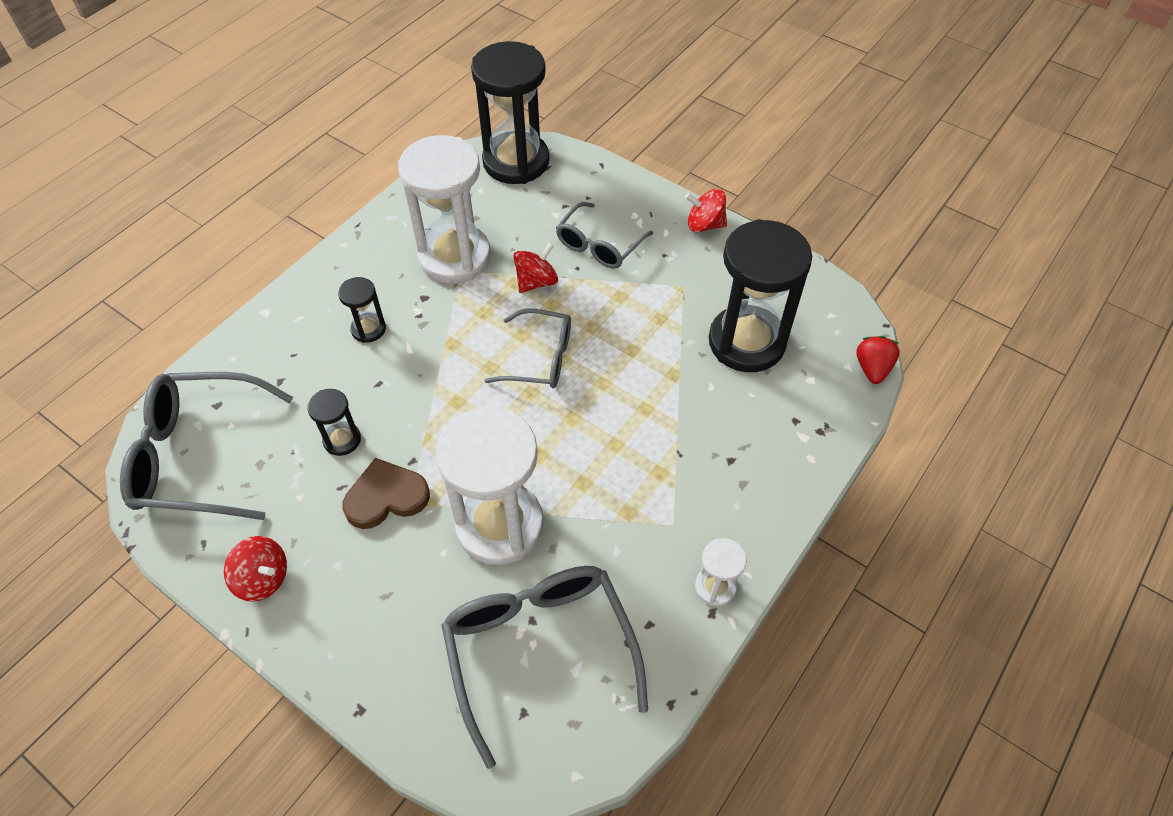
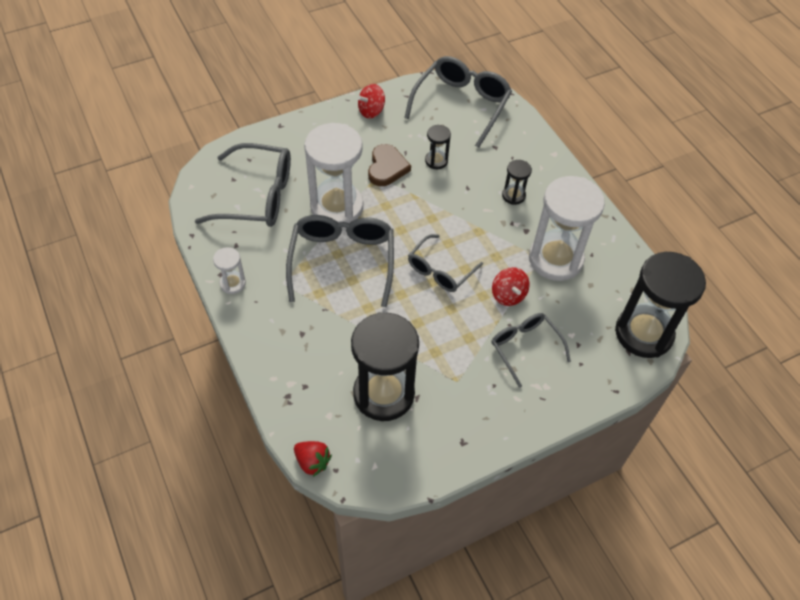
camera: 115 degrees right, 0 degrees up
(591, 471) = (342, 261): none -> grey glasses
(704, 225) = (512, 430): red spinning top -> none

